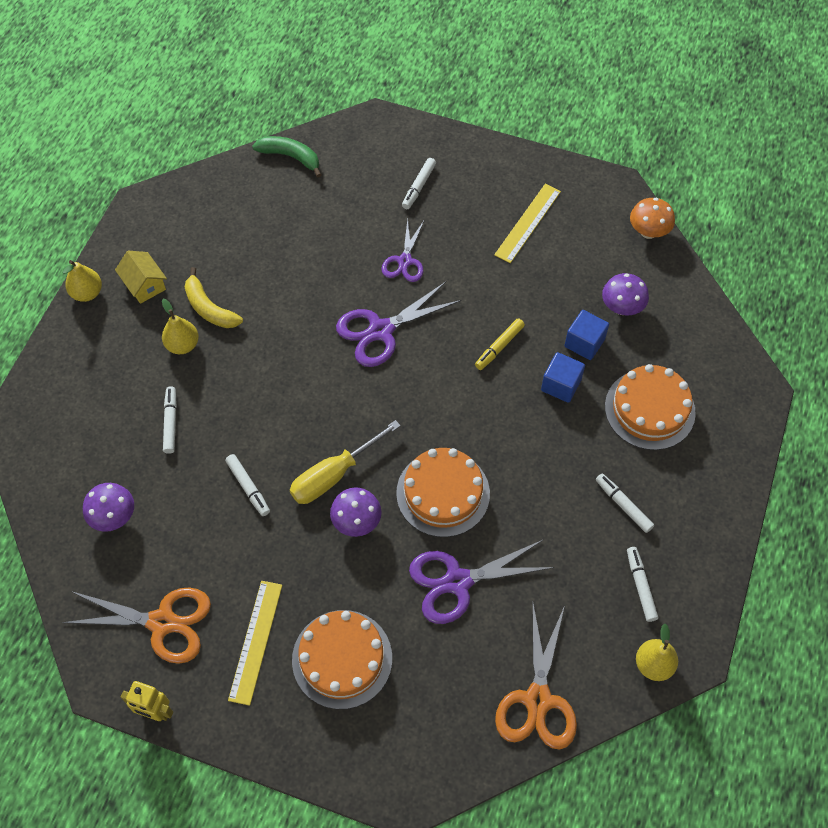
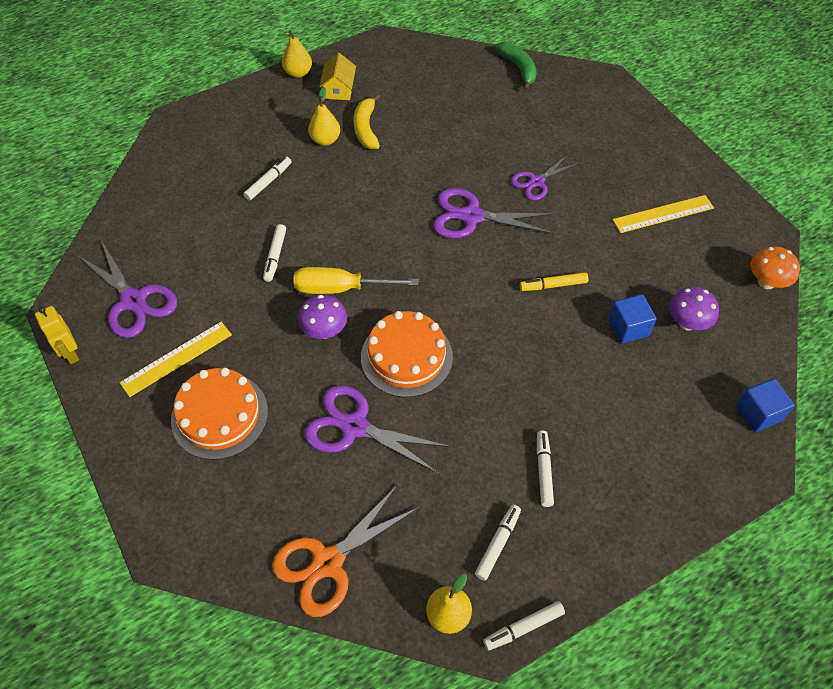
camera: 40 degrees right, 5 degrees down
(114, 517) = (174, 215): purple mushroom -> none
(162, 622) = (133, 301): orange scissors -> purple scissors
(418, 187) = (597, 140): white marker -> white marker (523, 627)
(561, 385) = (577, 345): blue cube -> blue cube (758, 413)
(649, 409) = (638, 414): orange cake -> none

